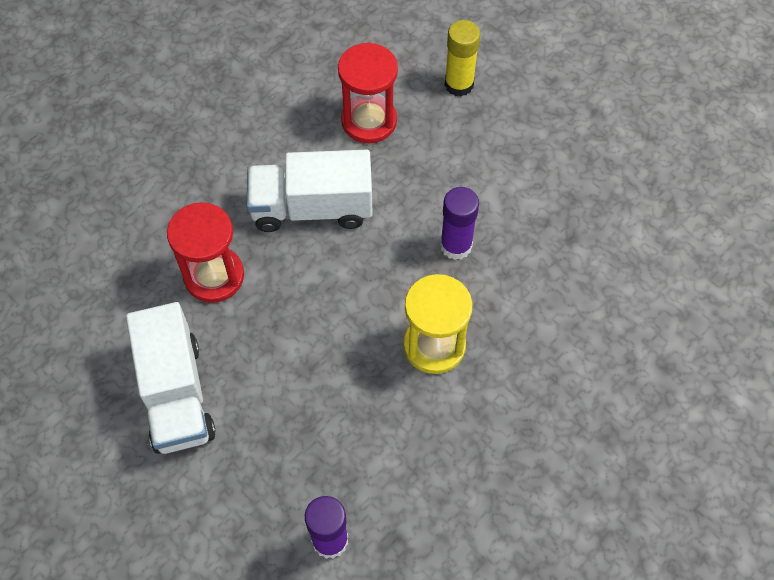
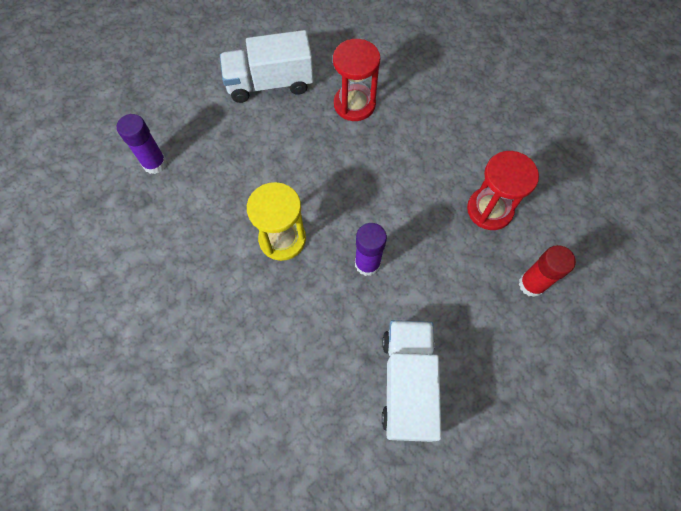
camera: 95 degrees right, 5 degrees up
(312, 208) = (407, 165): white truck -> white truck (407, 383)
(459, 84) = (531, 284): yellow glue stick -> red glue stick

